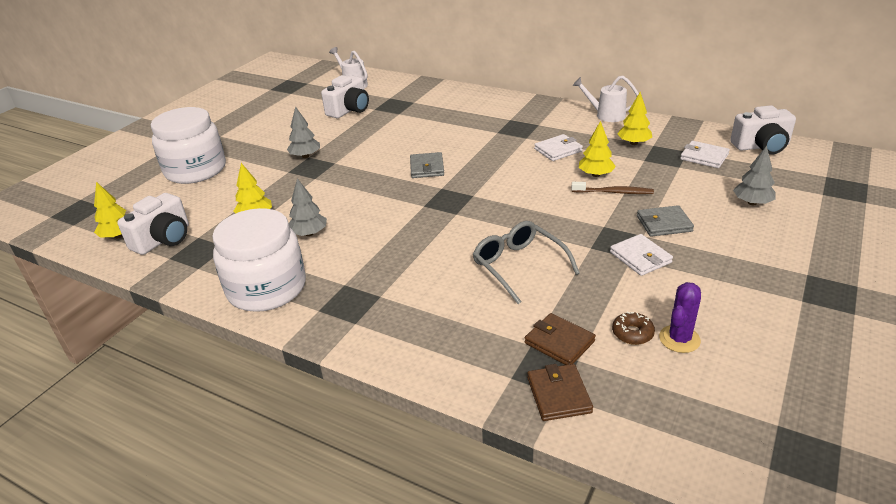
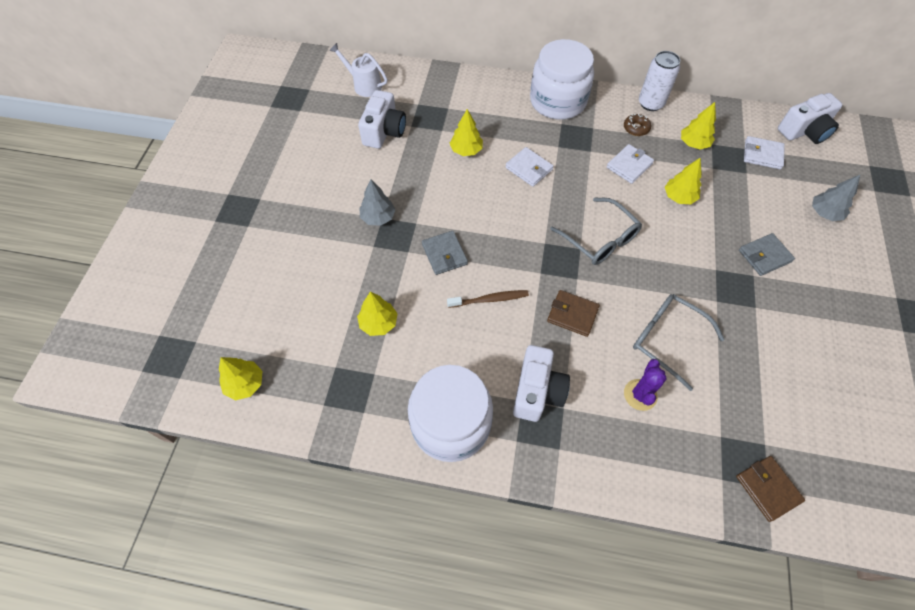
camera: 20 degrees left, 25 degrees up
(163, 239) = (300, 378): white camera -> white camera (537, 391)
(195, 170) = (267, 262): white jar -> white jar (557, 101)
(309, 233) = (449, 337): grey tree -> none
(411, 126) = (466, 150): none -> yellow tree
(427, 168) = (515, 214): grey wallet -> grey wallet (444, 254)
(496, 192) = (600, 239): none -> grey glasses
(559, 342) = (742, 427): brown wallet -> brown wallet (572, 314)
(606, 115) = (651, 103): white watering can -> white can
(614, 192) = (705, 220): brown toothbrush -> brown toothbrush (489, 299)
(632, 333) = (794, 402): brown donut -> brown donut (636, 128)
(640, 257) = (763, 305): white wallet -> white wallet (529, 169)
(679, 339) = (831, 399): purple cactus -> purple cactus (640, 395)

